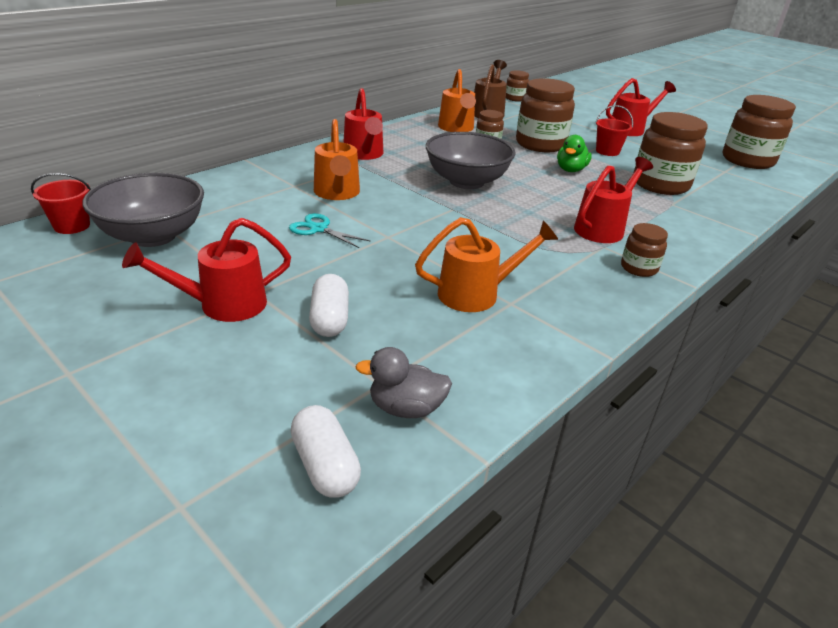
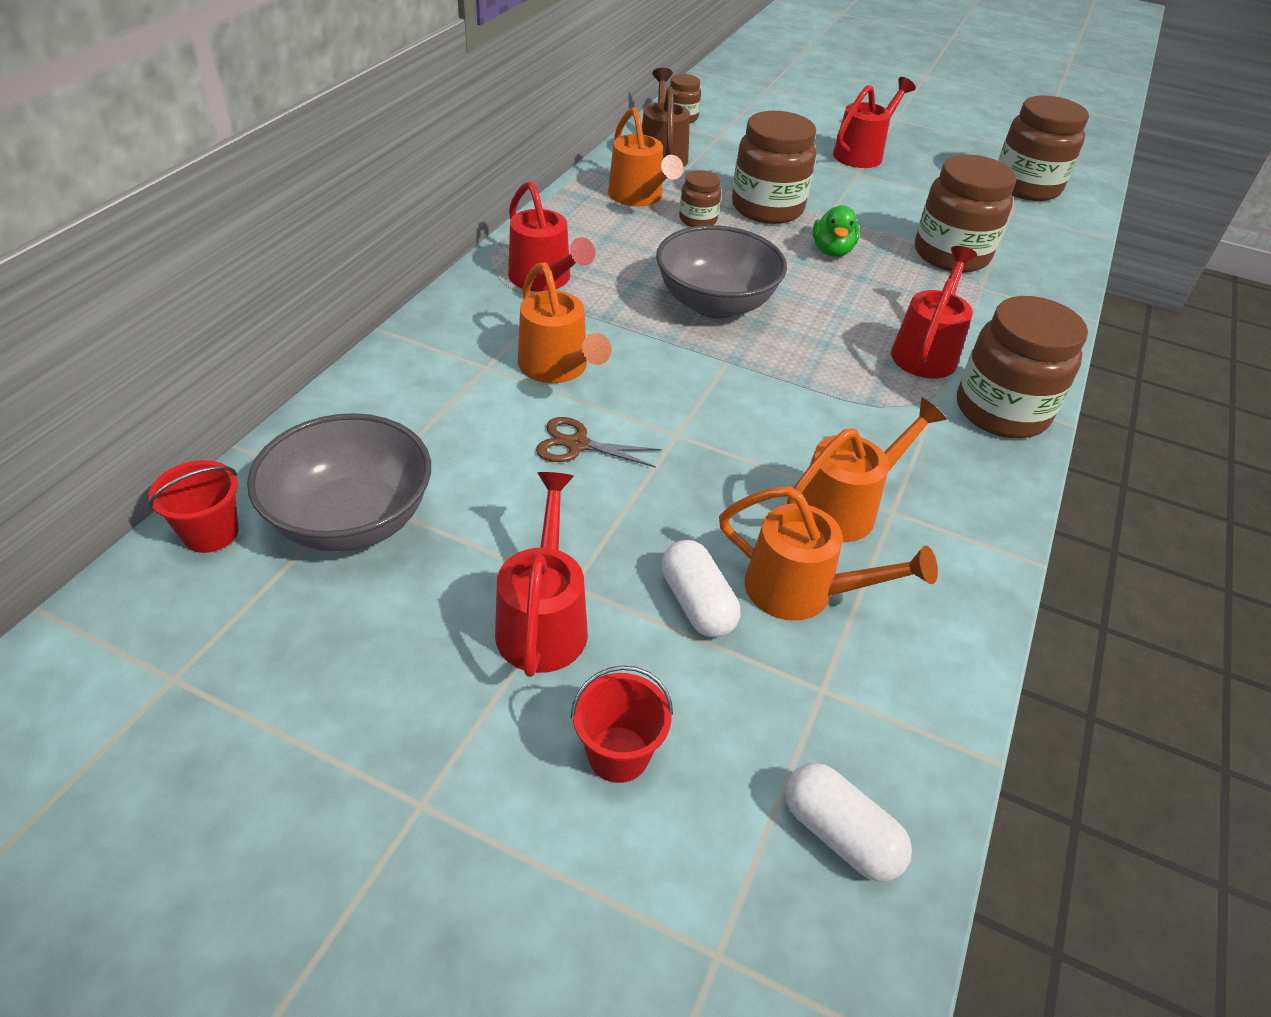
camera: 20 degrees left, 10 degrees up
(223, 305) = (543, 620): red watering can -> red watering can turned 135 degrees clockwise
(319, 229) = (577, 445): turquoise scissors -> brown scissors
(406, 408) = (874, 717): grey duck -> none
(408, 329) = (802, 591): none -> orange watering can
(607, 151) = (857, 204): red bucket -> red bucket (618, 754)
(638, 268) = (1001, 411): brown jar -> brown jar, size x1.96

